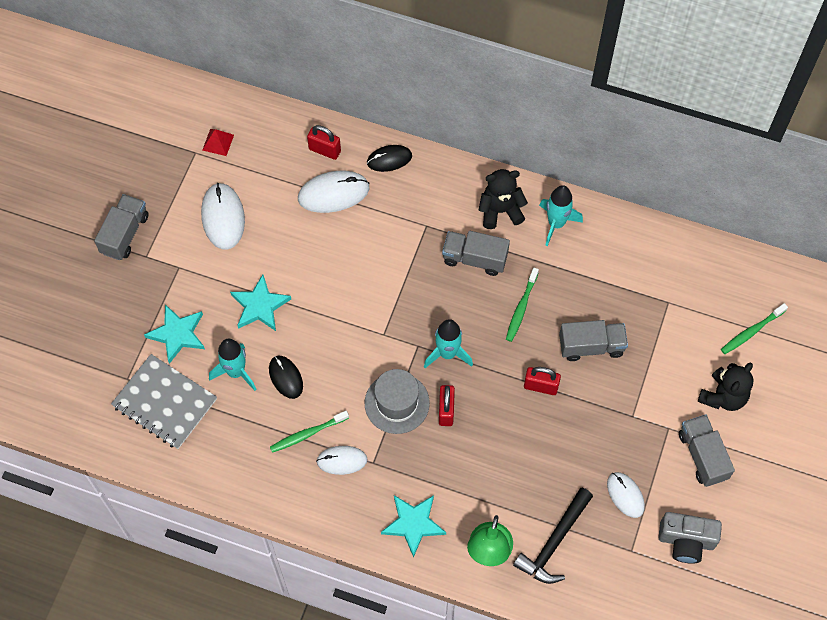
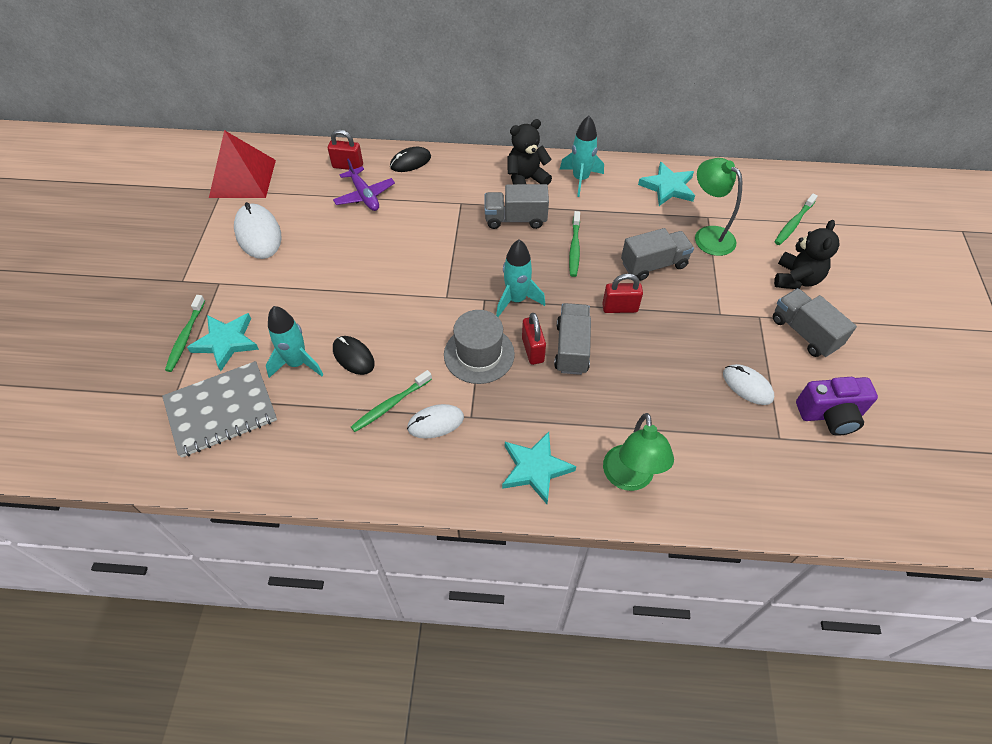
camera: 15 degrees left, 10 degrees down
(125, 234) = (157, 266): grey truck -> grey truck (572, 348)
(143, 320) = (185, 337): none -> green toothbrush
(165, 402) = (221, 410): grey notebook -> grey notebook turned 45 degrees counterclockwise
(218, 142) = (243, 178): red pyramid -> red pyramid, size x2.26
(260, 306) = (311, 299): turquoise star -> turquoise star (668, 187)
(333, 193) = (364, 195): white mouse -> purple plane
(554, 542) = (695, 450): black hammer -> none
(658, 325) = (708, 235): none -> green lamp
(686, 541) = (830, 415): grey camera -> purple camera

